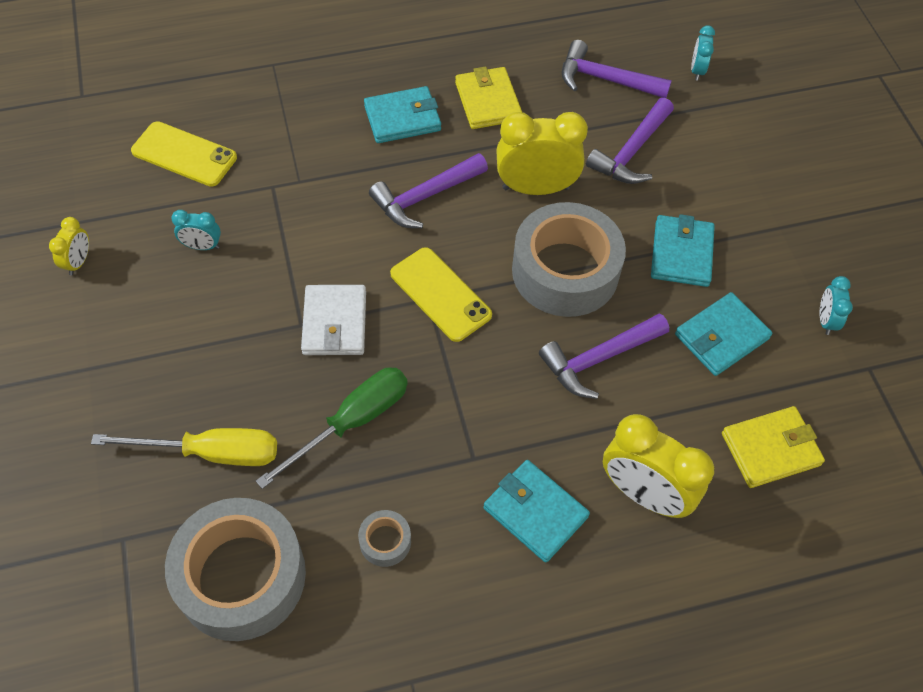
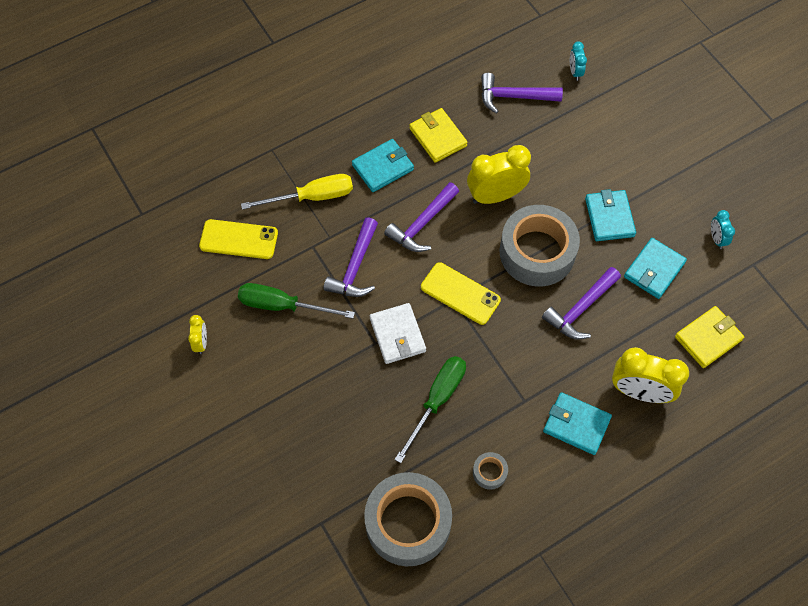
camera: 15 degrees left, 5 degrees up
(202, 246) = (283, 306): turquoise clock -> green screwdriver
(211, 452) = (353, 449): yellow screwdriver -> yellow screwdriver (312, 197)
(631, 152) = (551, 150): purple hammer -> purple hammer (355, 267)

